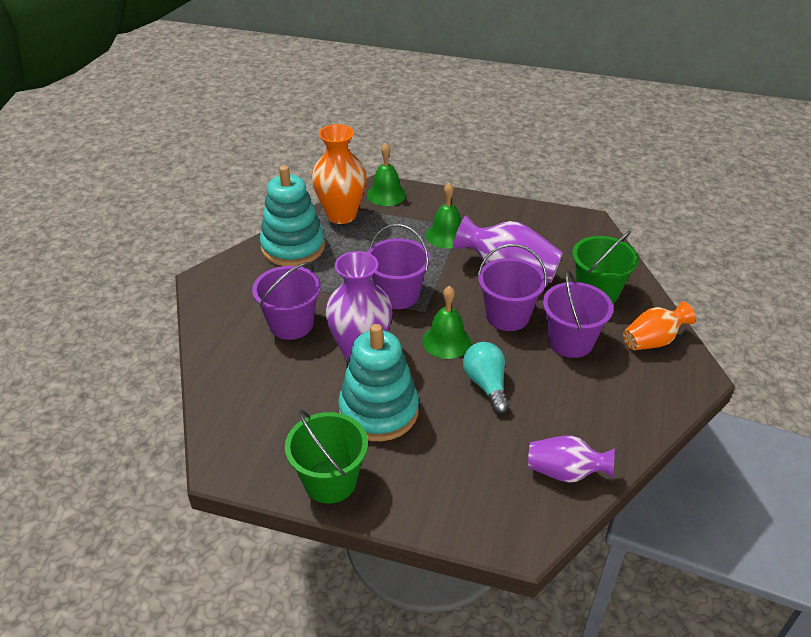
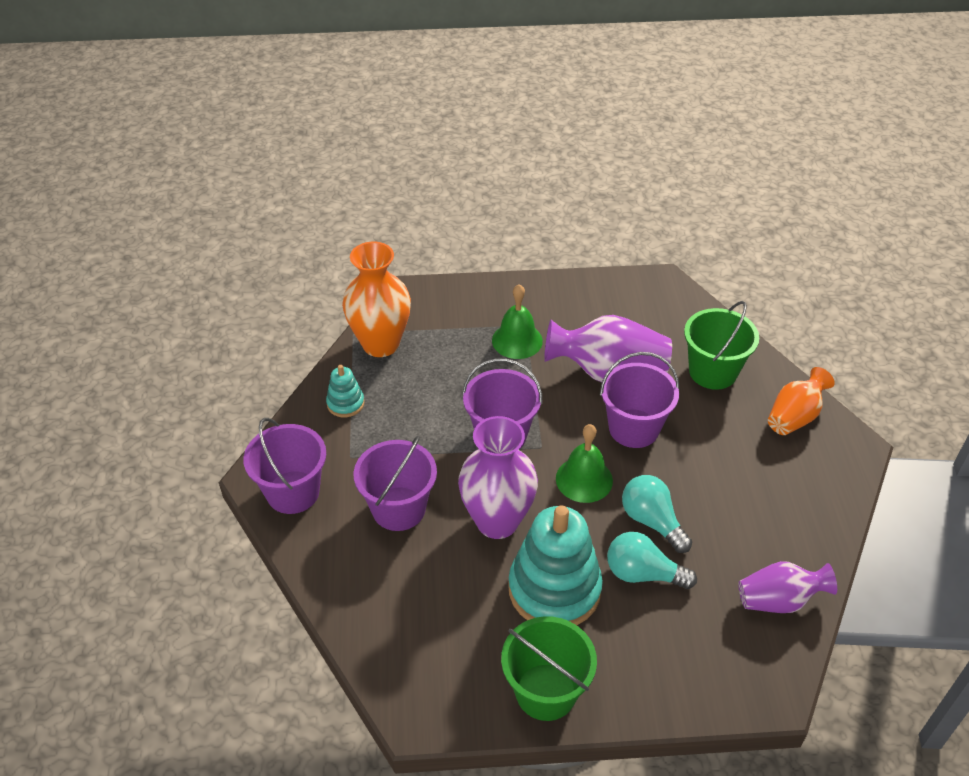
camera: 20 degrees left, 5 degrees up
(293, 247) = (345, 403): turquoise stacking toy -> turquoise stacking toy, size x0.47
(386, 194) = (419, 301): green bell -> none
(457, 420) = (643, 574): none -> turquoise light bulb
(570, 342) = (713, 442): purple bucket -> purple bucket (293, 492)

